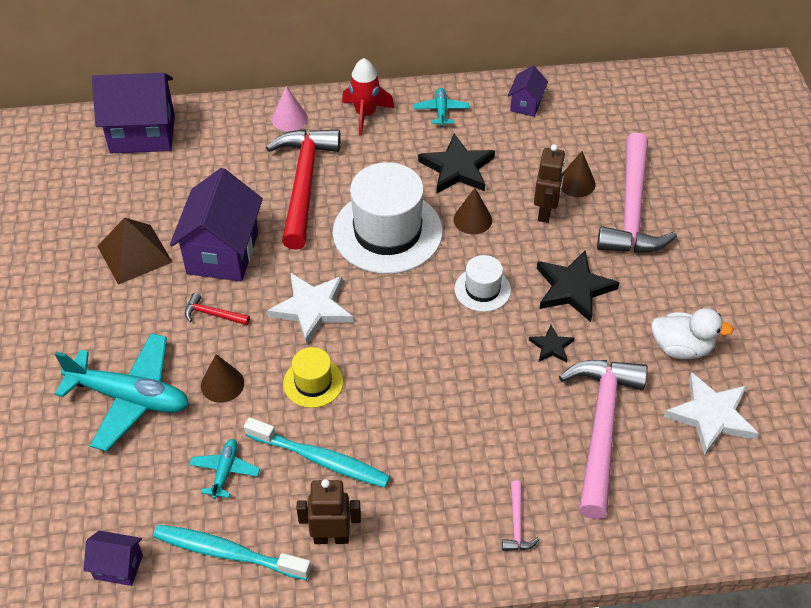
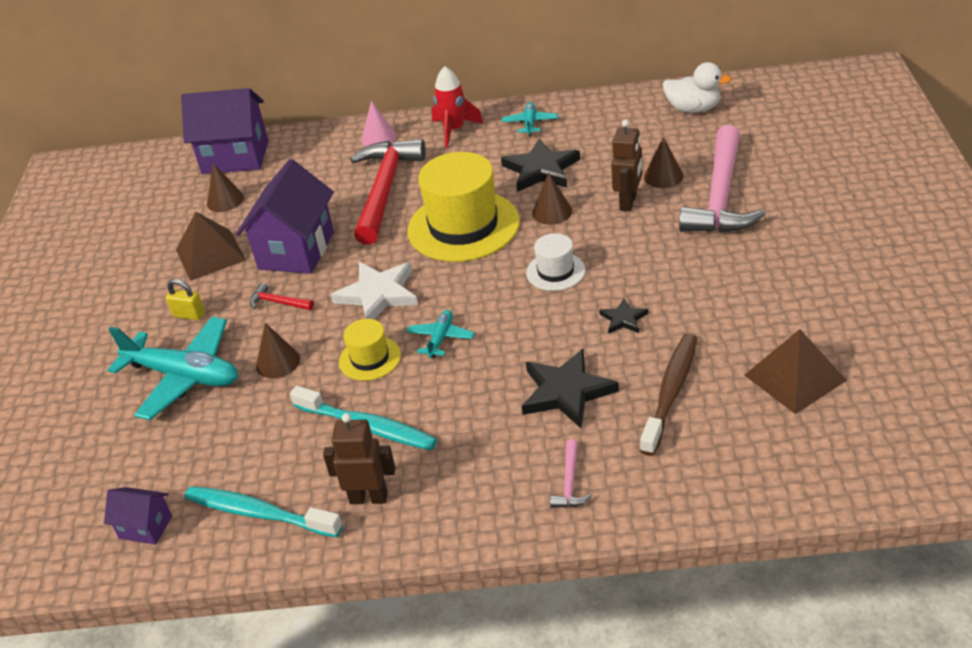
camera: 10 degrees right, 10 degrees down
(123, 325) = (189, 315): none -> yellow padlock
(140, 187) = (225, 200): none -> brown cone
(225, 471) = (268, 439): turquoise plane -> turquoise plane (440, 338)
(387, 232) = (463, 226): white hat -> yellow hat
(526, 104) = (617, 113): purple house -> none
(573, 288) = (652, 267): black star -> black star (566, 392)
(601, 429) = (671, 392): pink hammer -> brown toothbrush
(681, 348) = (765, 316): white duck -> white duck (693, 109)
(711, 416) = (794, 377): white star -> brown pyramid

